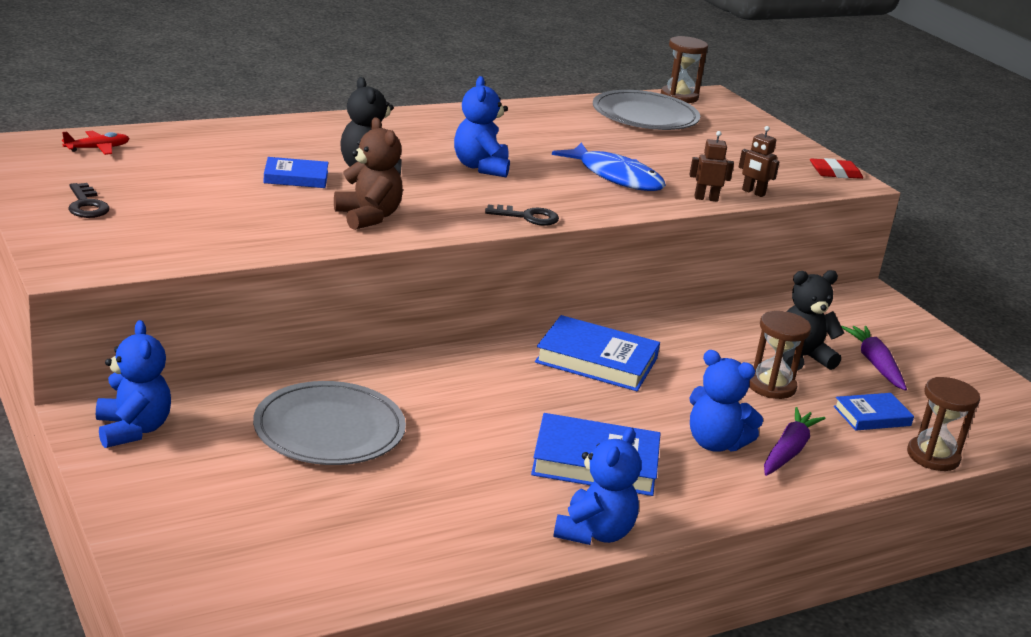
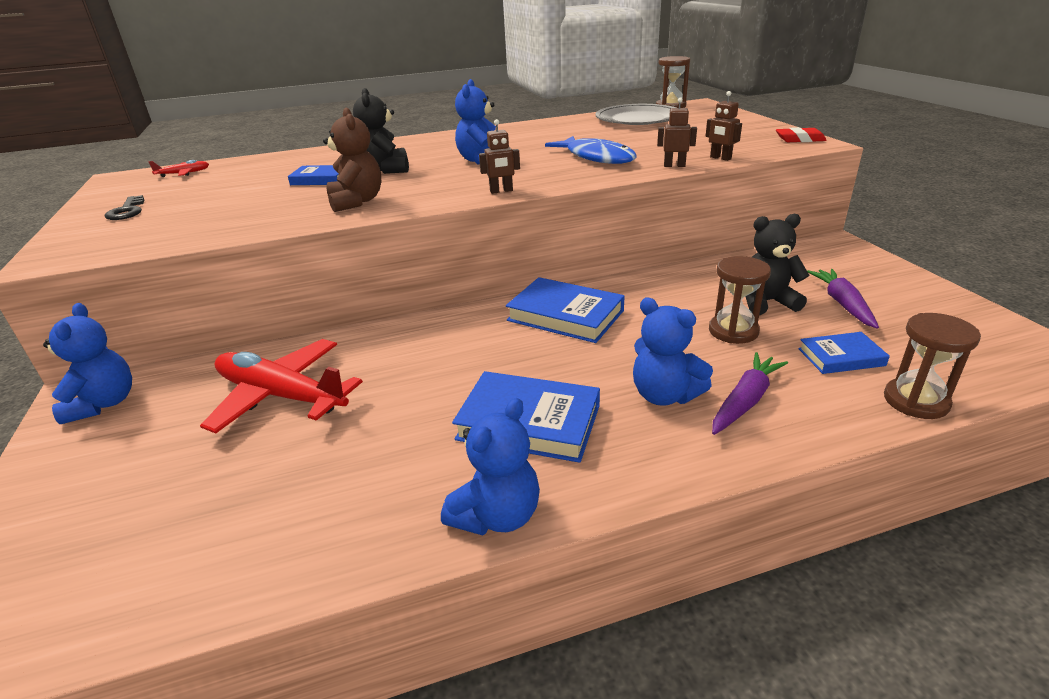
camera: 15 degrees right, 5 degrees up
(329, 429) = (281, 396): grey plate -> red plane
(528, 217) = (501, 191): black key -> brown robot

